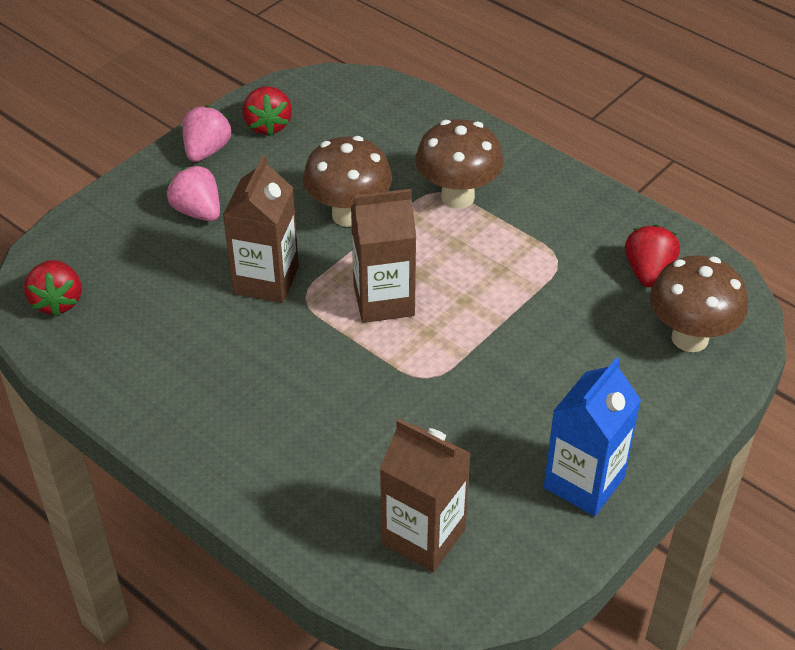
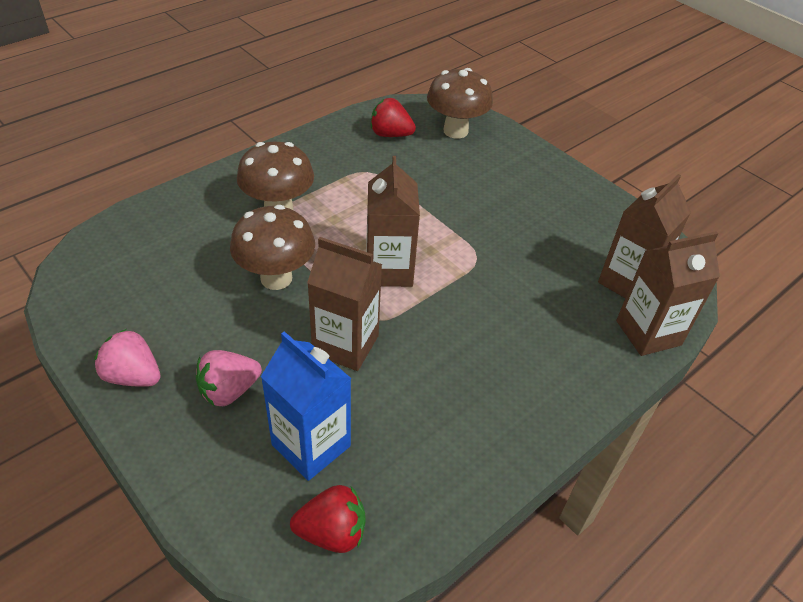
camera: 85 degrees left, 0 degrees up
(268, 125) = (117, 321): red strawberry -> none
(334, 553) = (648, 333): none -> brown carton
(584, 482) = (577, 199): blue carton -> blue carton (311, 445)

